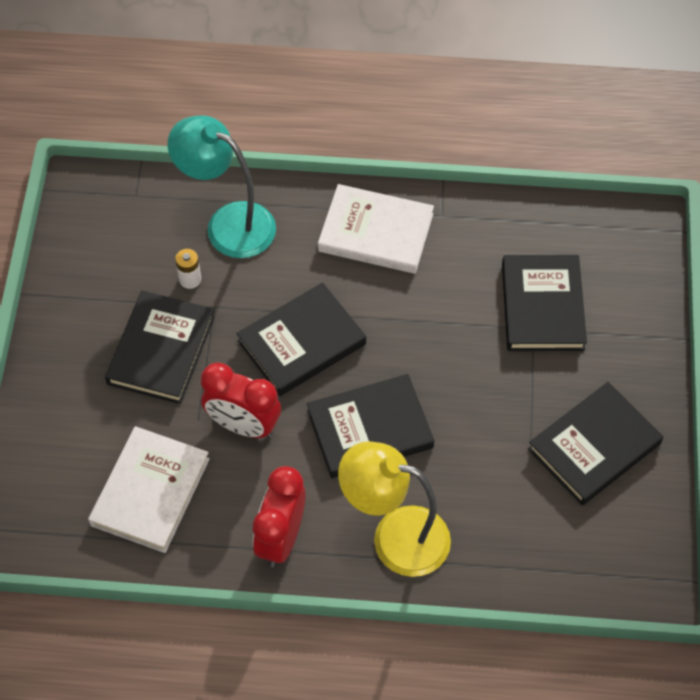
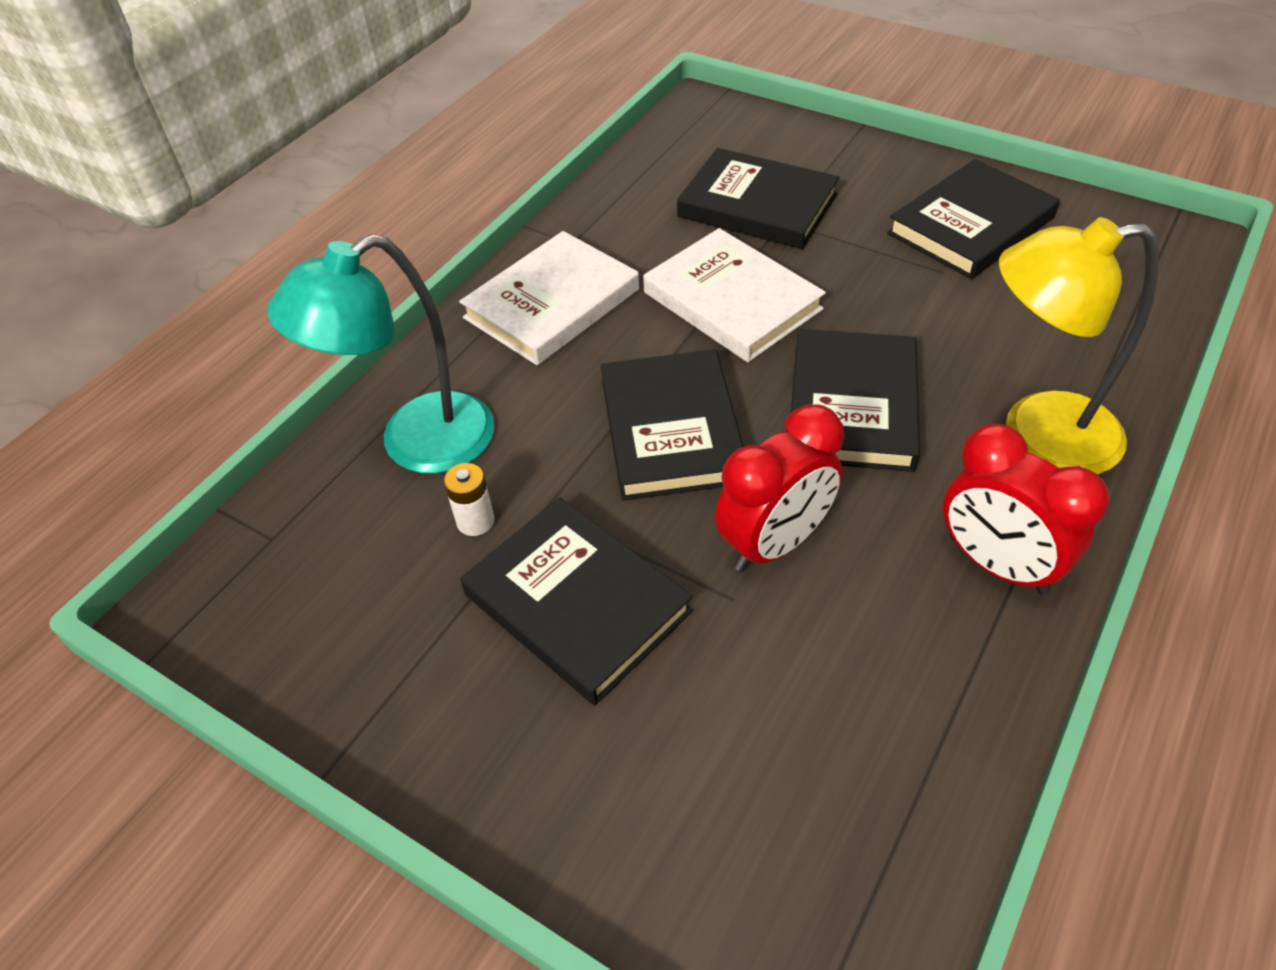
camera: 60 degrees left, 10 degrees down
(150, 492) = (840, 715): white book -> white book (732, 301)
(395, 536) = (1037, 435): yellow lamp -> yellow lamp turned 45 degrees clockwise
(594, 446) = (971, 225): black book -> black book turned 60 degrees clockwise

